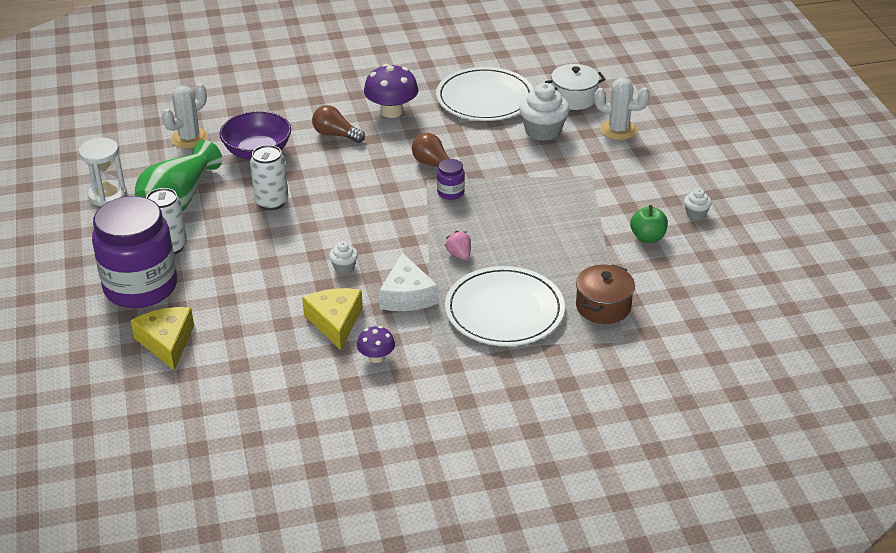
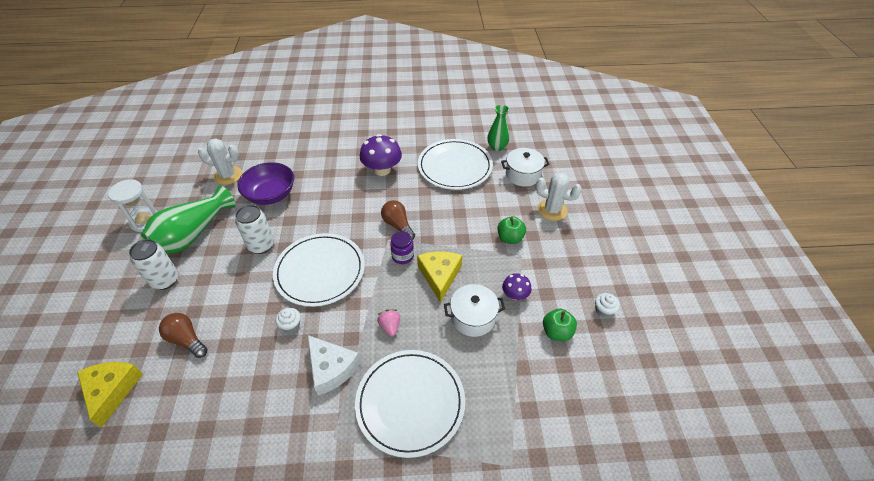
camera: 10 degrees right, 10 degrees up
(141, 287) = (122, 321): purple jar -> none
(189, 138) = (228, 175): white cactus -> white cactus turned 45 degrees clockwise
(335, 322) = (259, 391): yellow cheese -> yellow cheese (439, 276)
(336, 135) = (334, 186): brown light bulb -> brown light bulb (187, 340)
(356, 217) = (320, 271): none -> white plate
(376, 357) = (279, 444): purple mushroom -> purple mushroom (515, 295)
(407, 295) = (331, 368): white cheese -> white cheese turned 45 degrees counterclockwise
(533, 72) = (497, 147): none -> green vase
(543, 131) = (492, 203): white cupcake -> none
(551, 236) = (473, 317): none -> white pot
(574, 162) = (510, 238): none -> green apple
(603, 306) = (501, 414): brown pot -> none

